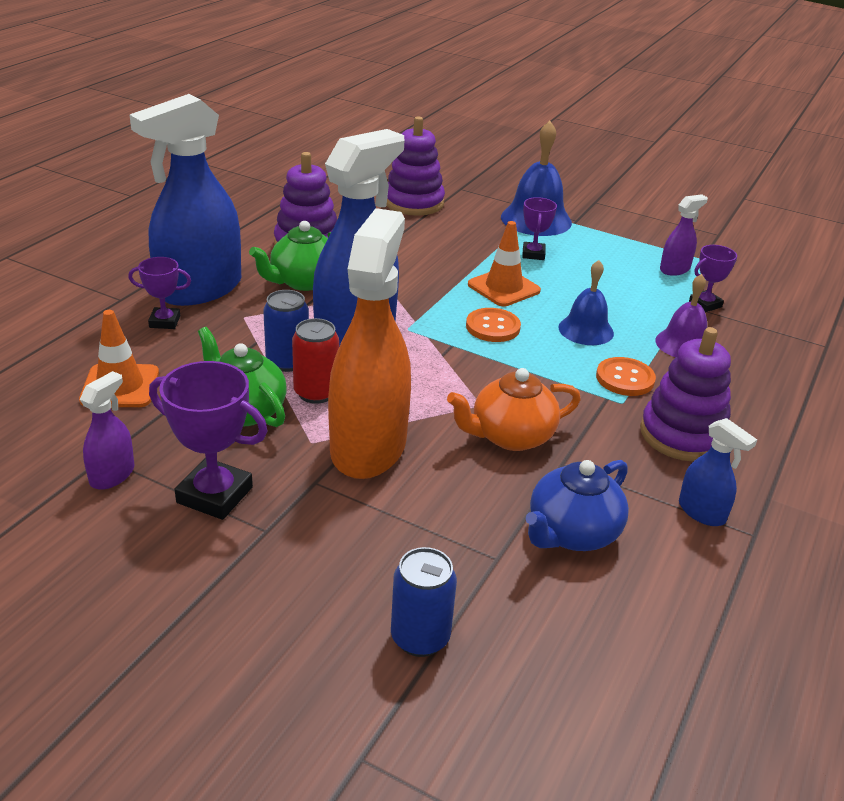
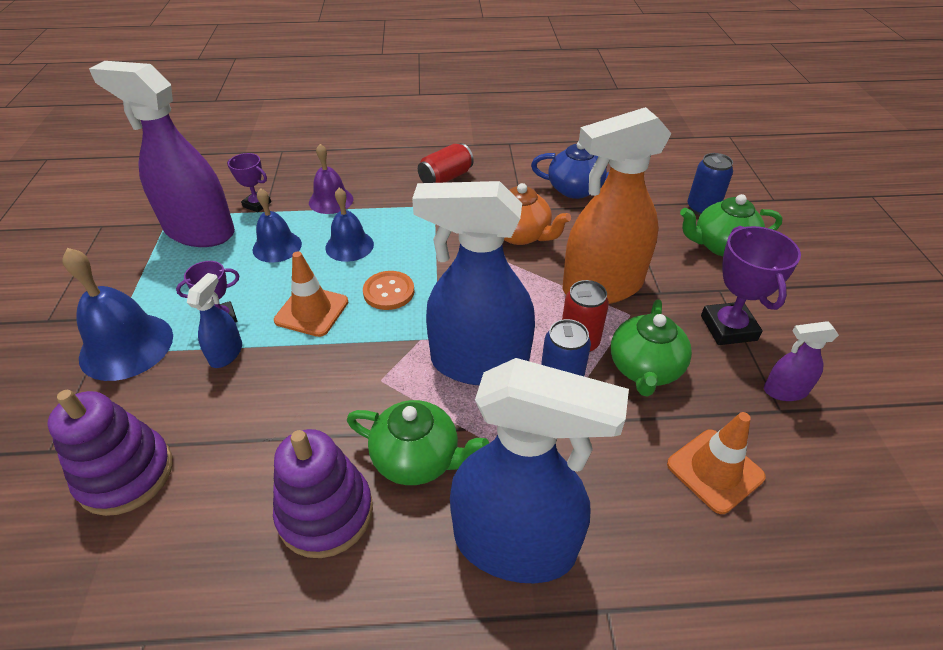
camera: 120 degrees left, 10 degrees up
(165, 322) = (600, 523): purple trophy -> none
(328, 593) = (721, 246): none -> green teapot
(617, 296) = (277, 246): none -> blue bell
(625, 378) = (403, 212): orange button -> none
(675, 269) = (199, 231): purple spray bottle -> purple spray bottle, size x2.26
(682, 435) = (446, 178): purple stacking toy -> red can
(702, 512) = (510, 159): blue spray bottle -> blue spray bottle (226, 353)

